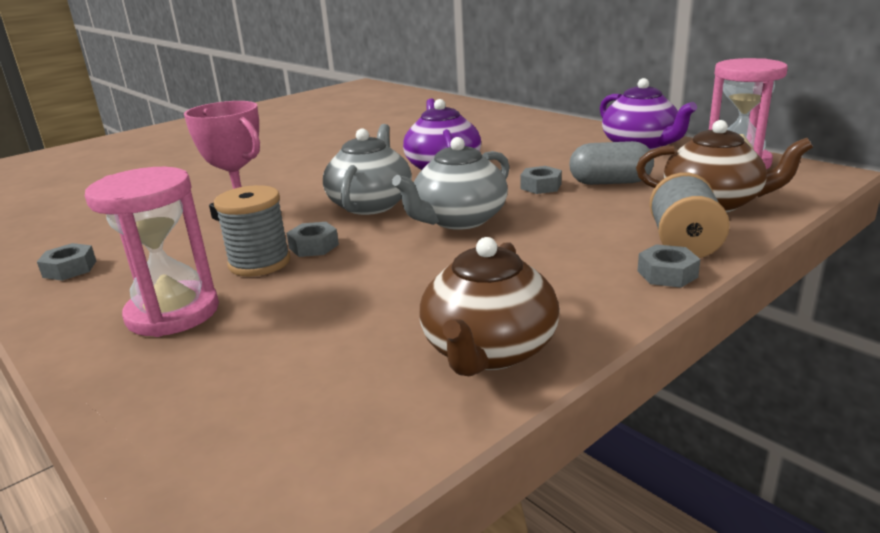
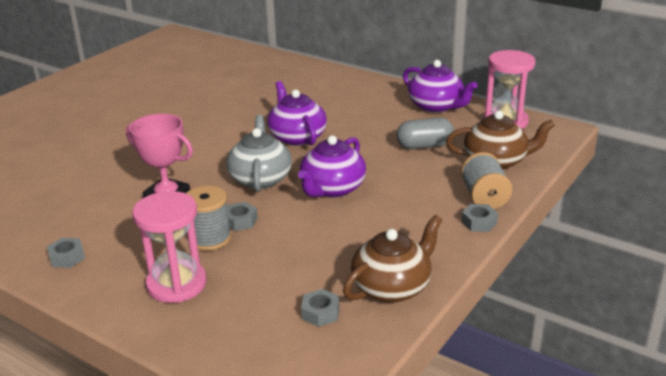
camera: 15 degrees left, 5 degrees up
(459, 220) = (332, 189): grey teapot -> purple teapot
(488, 351) = (392, 287): brown teapot -> brown teapot turned 135 degrees counterclockwise
(541, 186) = (377, 153): grey nut -> grey nut (320, 313)

